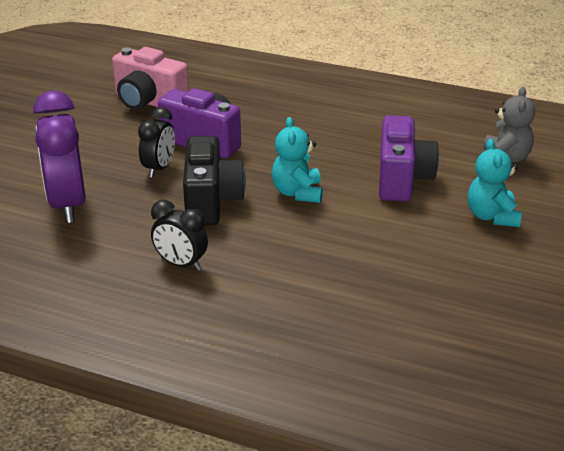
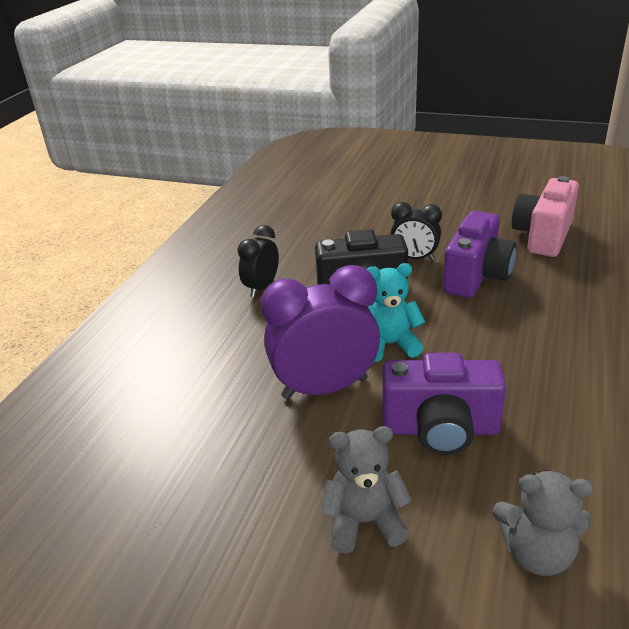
camera: 90 degrees right, 0 degrees up
(68, 205) = (345, 225): purple clock -> purple clock (325, 388)
(492, 216) = (364, 522): turquoise teddy bear -> grey teddy bear

